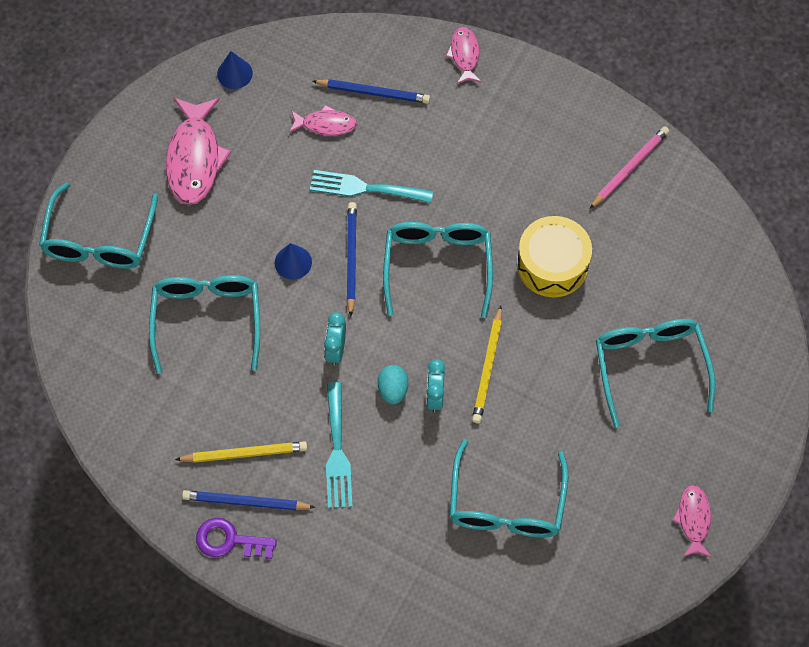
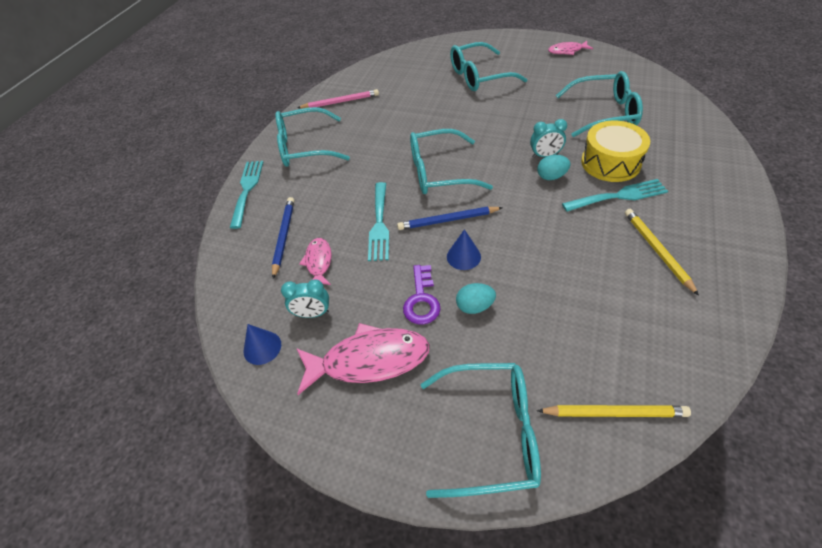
camera: 95 degrees left, 15 degrees down
(207, 320) = (545, 306): turquoise glasses -> turquoise glasses (305, 147)
(226, 257) = (474, 306): none -> turquoise egg
(229, 540) = (738, 243): purple key -> purple key (421, 300)
(246, 502) = (698, 240): blue pencil -> none
(336, 349) = (533, 213): turquoise clock -> turquoise clock (312, 314)
(464, 55) = (247, 190): pink fish -> turquoise fork
(488, 367) = (510, 136): yellow pencil -> yellow pencil (614, 413)
(552, 264) = (421, 121): yellow drum -> yellow drum (610, 163)
(629, 168) = (340, 102): pink pencil -> pink pencil turned 135 degrees clockwise

